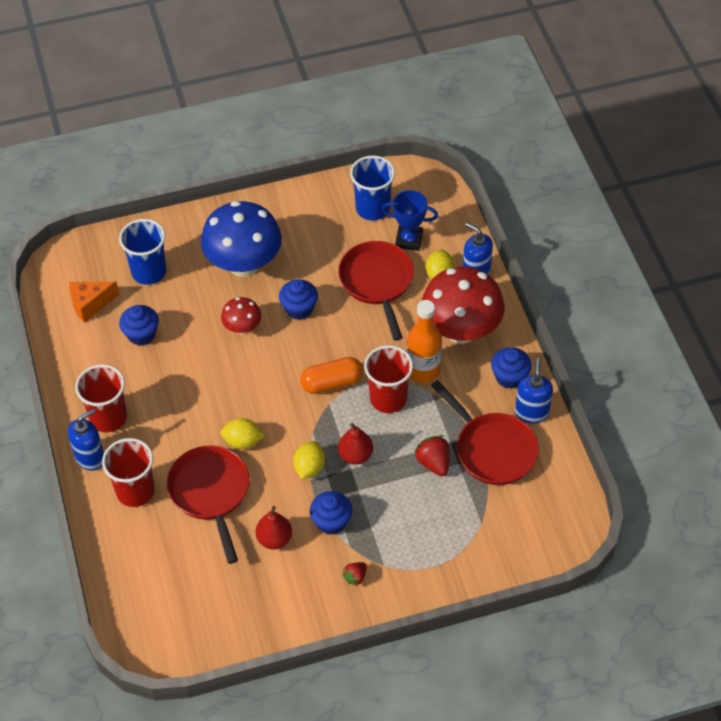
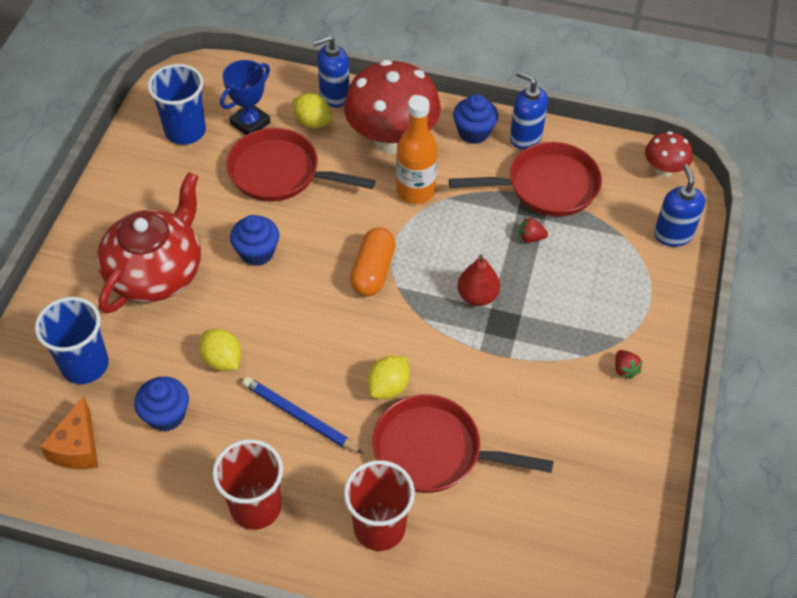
camera: 60 degrees left, 0 degrees up
(90, 457) = (298, 554): blue soap dispenser -> blue soap dispenser (673, 234)
(187, 405) = (300, 417): none -> blue pencil
(242, 328) = (239, 314): red mushroom -> red mushroom (663, 170)
(244, 264) = (156, 271): blue mushroom -> red teapot
(274, 539) = (533, 419): red pear -> none
(309, 467) = (464, 343): yellow lemon -> yellow lemon (222, 360)
(331, 522) = (544, 357): blue cupcake -> none
(388, 398) = (428, 235): red cup -> none
(433, 463) = (530, 238): red strawberry -> red strawberry, size x0.62

